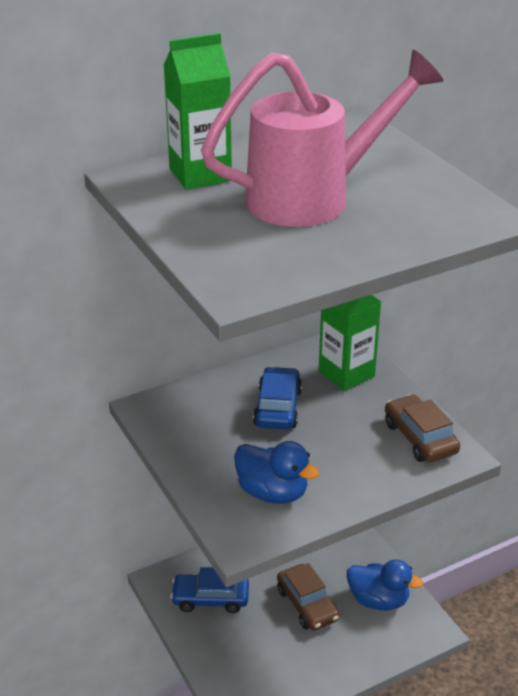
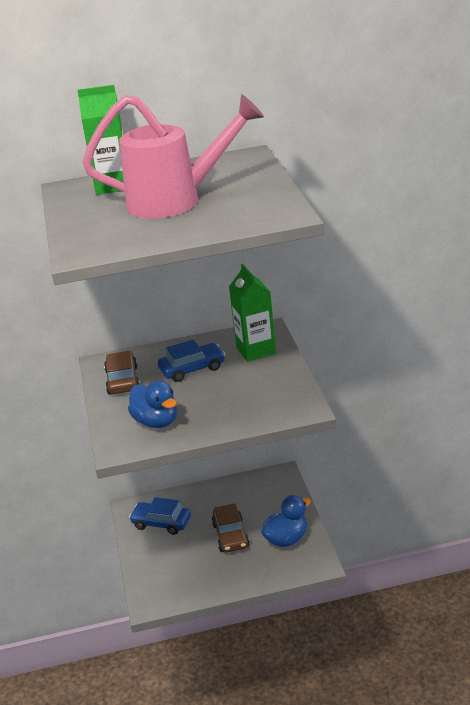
camera: 20 degrees right, 5 degrees down
(277, 408) = (192, 369): blue car -> blue car turned 45 degrees clockwise
(378, 600) = (286, 539): blue duck -> blue duck turned 75 degrees counterclockwise
(420, 438) = (284, 396): brown car -> brown car (122, 380)

